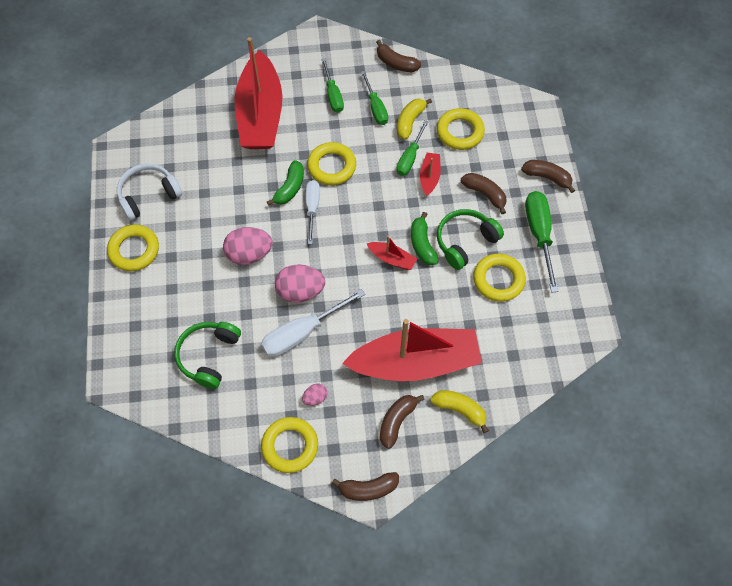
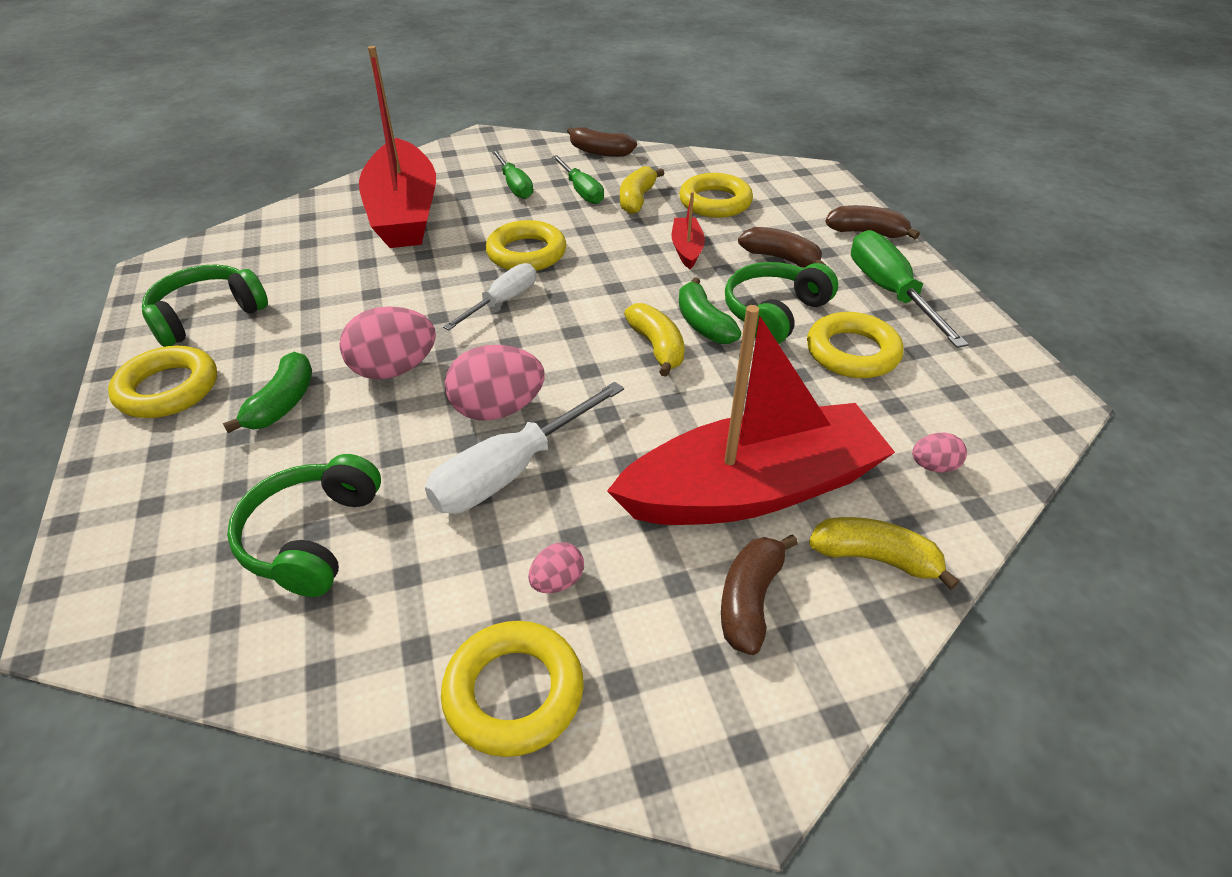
camera: 10 degrees left, 20 degrees down
(148, 195) = (207, 315): white headphones -> green headphones
(290, 188) = (460, 283): green banana -> green banana (283, 403)
(312, 208) = (502, 301): white screwdriver -> white screwdriver turned 45 degrees clockwise
(368, 489) = (729, 762): brown banana -> none
(392, 259) = (657, 347): red boat -> yellow banana
(410, 157) = (649, 233): green screwdriver -> none
(509, 363) = (933, 466): none -> pink egg

